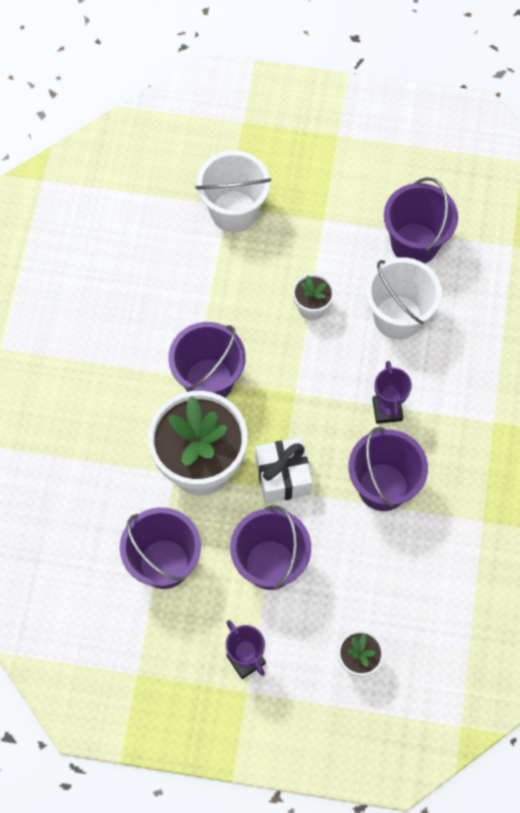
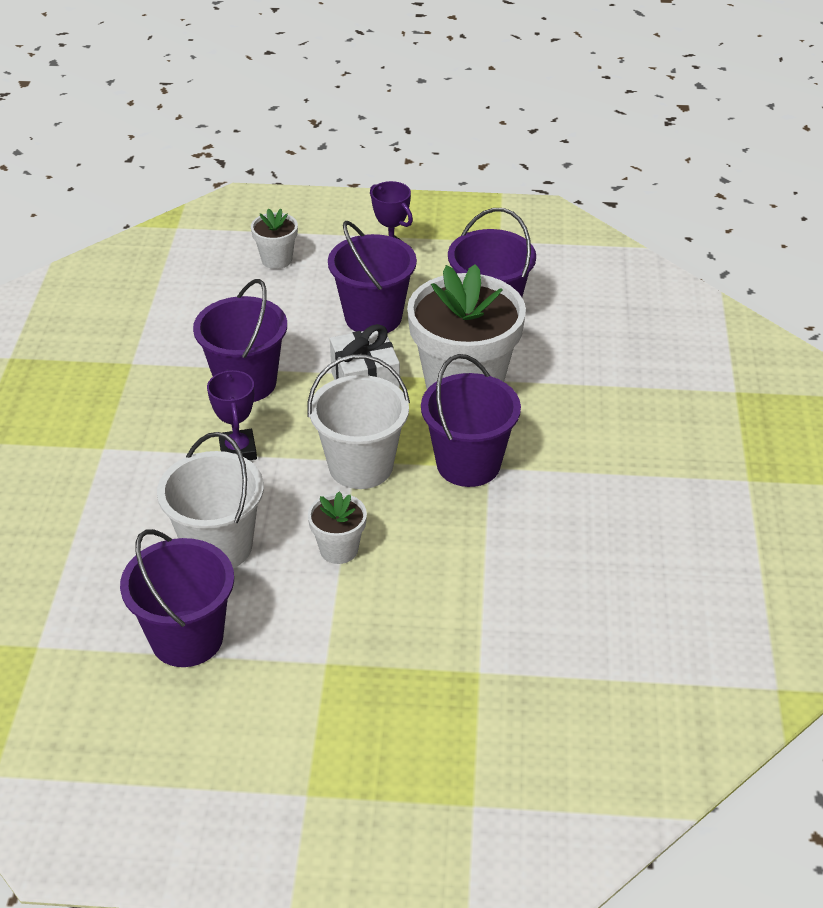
camera: 175 degrees right, 25 degrees down
(234, 211) = (466, 663): white bucket -> white bucket (361, 466)

